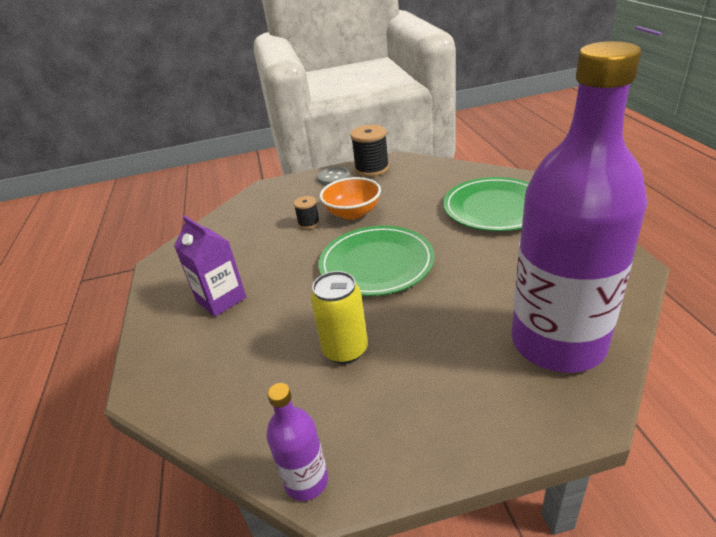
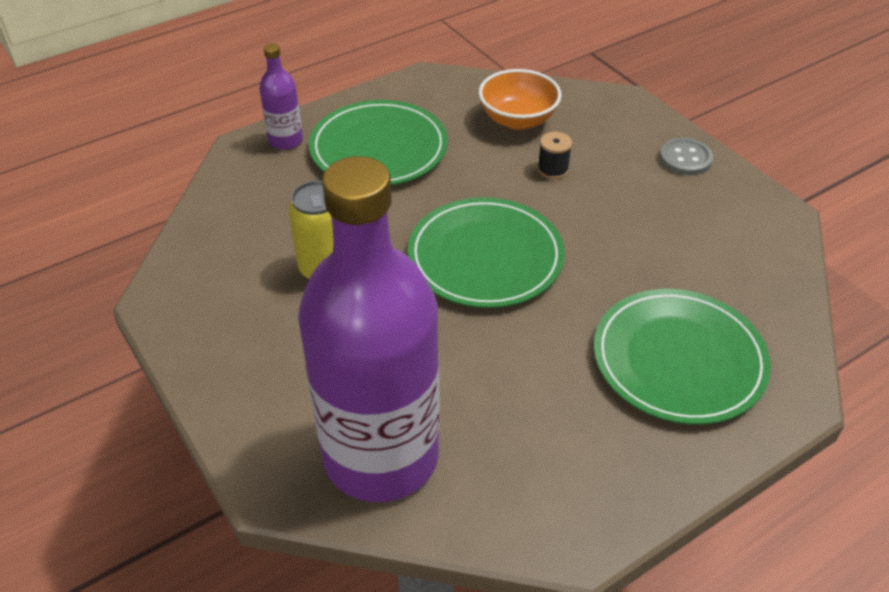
camera: 65 degrees right, 10 degrees up
(221, 299) = (378, 148): purple carton -> green plate
(306, 481) = (163, 286): purple bottle -> purple bottle (286, 141)
(353, 213) = (595, 204): orange bowl -> orange bowl (518, 120)
(372, 169) = (733, 192): black spool -> none

